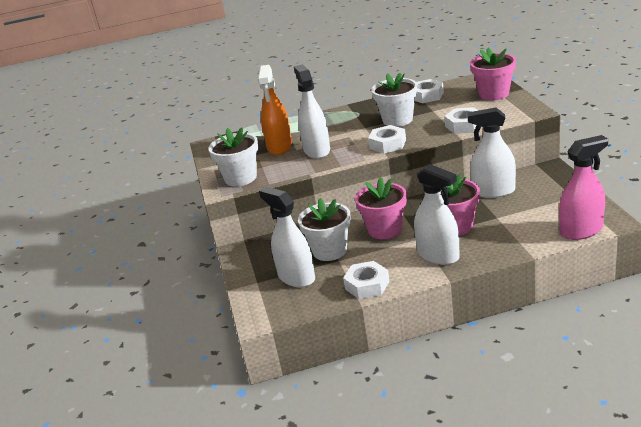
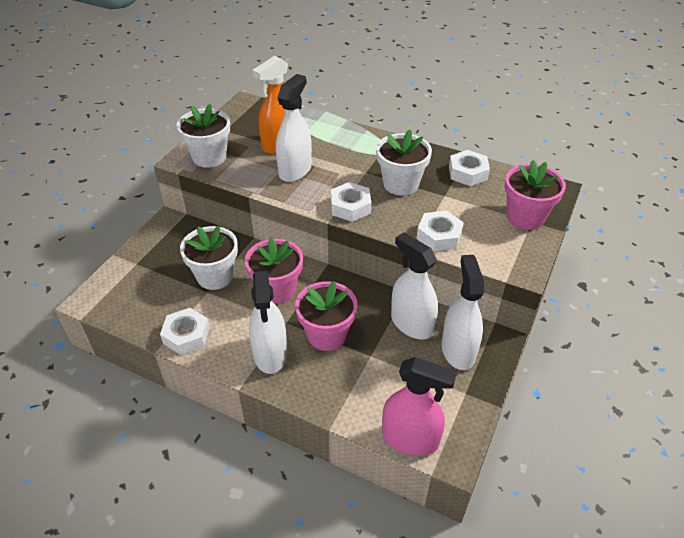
camera: 35 degrees right, 15 degrees up
(296, 277) = (161, 282): white spray bottle -> white spray bottle (458, 350)

